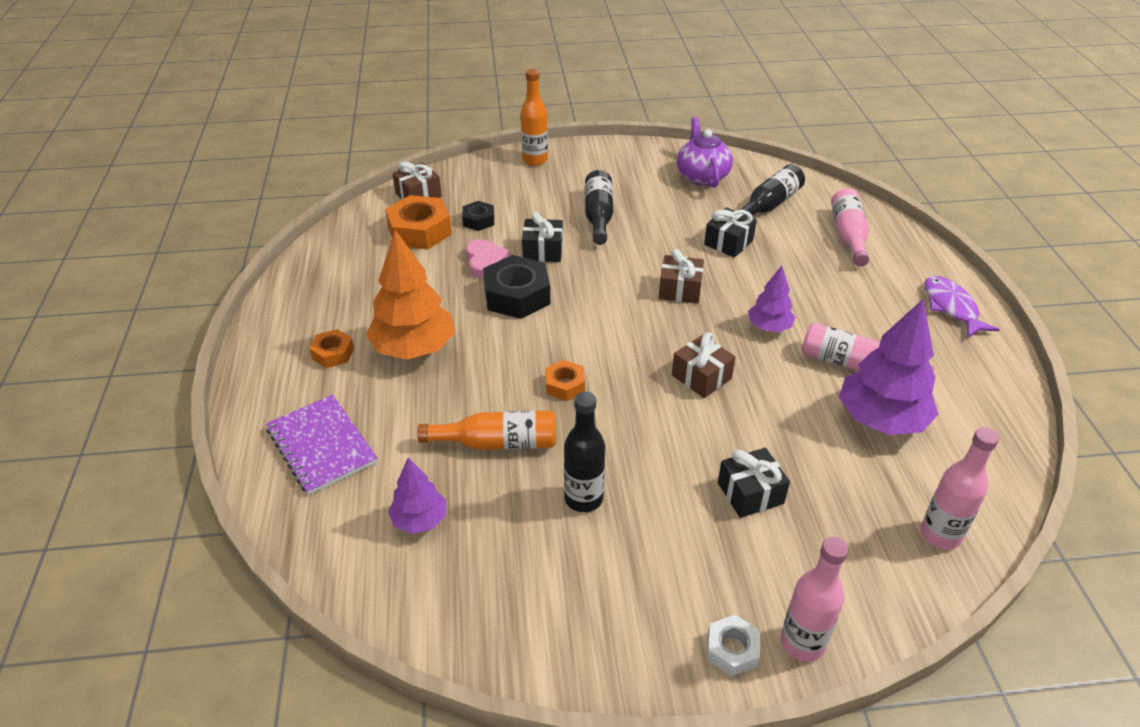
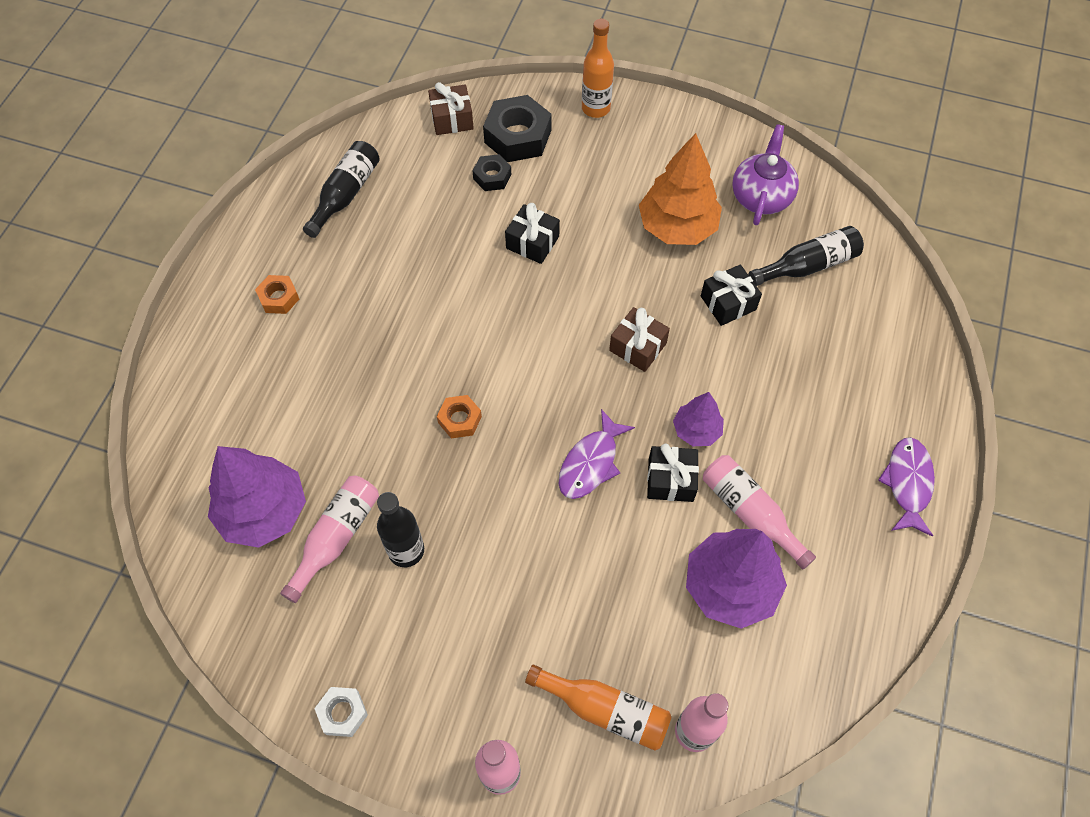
camera: 25 degrees right, 20 degrees up
(321, 446) = (223, 399): purple notebook -> none
(414, 349) = (350, 321): orange tree -> orange tree (677, 227)
(419, 520) = (263, 511): purple tree -> purple tree, size x1.81
(420, 231) = (428, 170): orange nut -> none
(485, 262) = (469, 236): pink heart -> none
(497, 443) = (366, 459): orange bottle -> orange bottle (604, 710)
(517, 295) = (476, 292): black nut -> black nut (517, 136)
(598, 216) = (615, 215): black bottle -> black bottle (346, 194)
(701, 377) = (591, 463): brown gift -> purple fish
(732, 650) = (439, 751): white nut -> white nut (342, 713)
(750, 493) = (552, 610): black gift -> black gift (670, 480)
(848, 236) = (866, 343): pink bottle -> pink bottle (336, 537)

